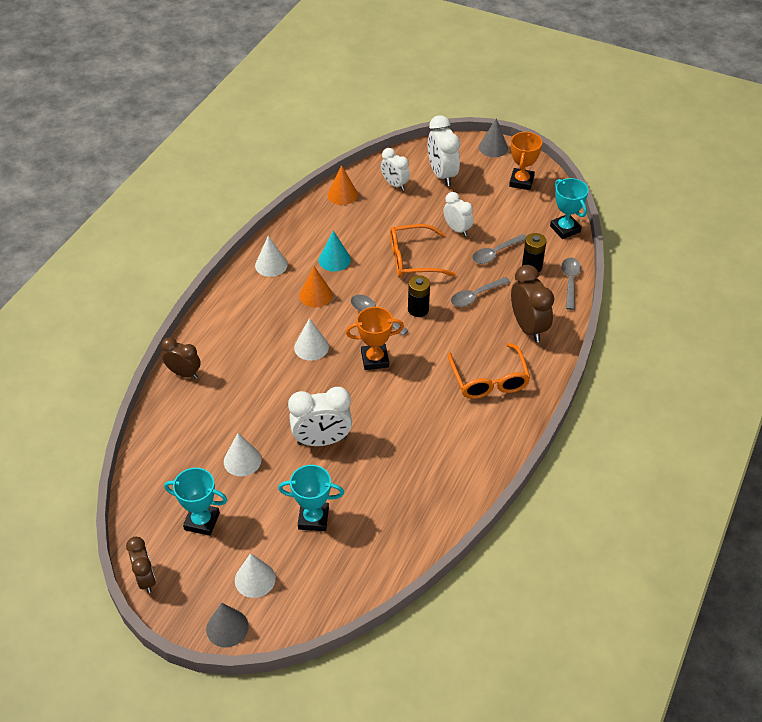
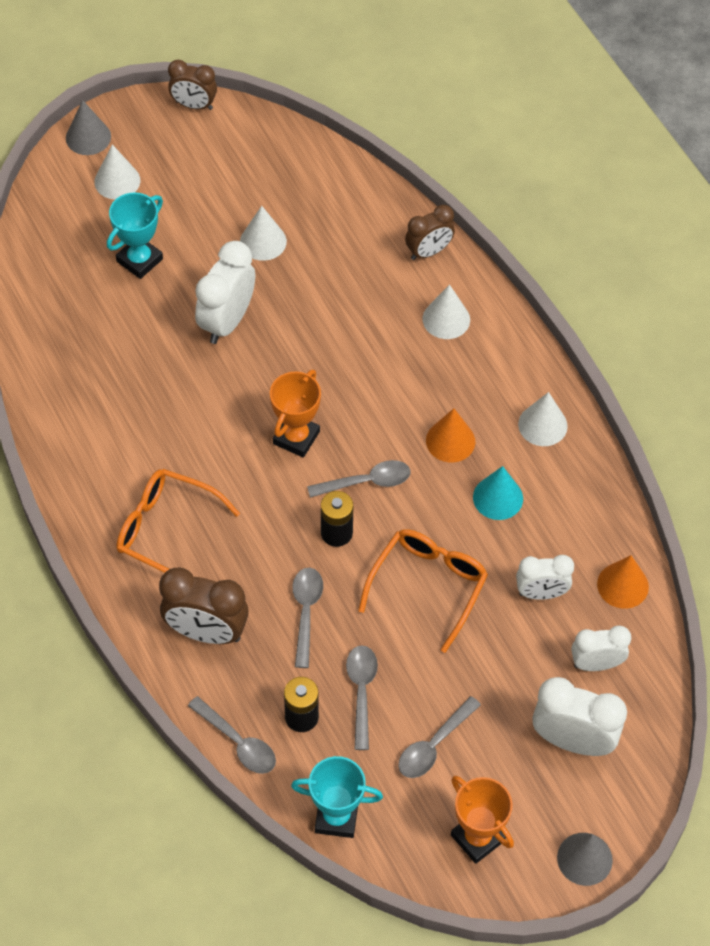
camera: 125 degrees right, 10 degrees up
(202, 521) = (218, 174): turquoise trophy -> none
(311, 347) = (368, 388): white cone -> white cone (446, 319)
(457, 229) = (443, 678): white clock -> white clock (541, 593)
(494, 216) = (433, 745): none -> grey spoon

